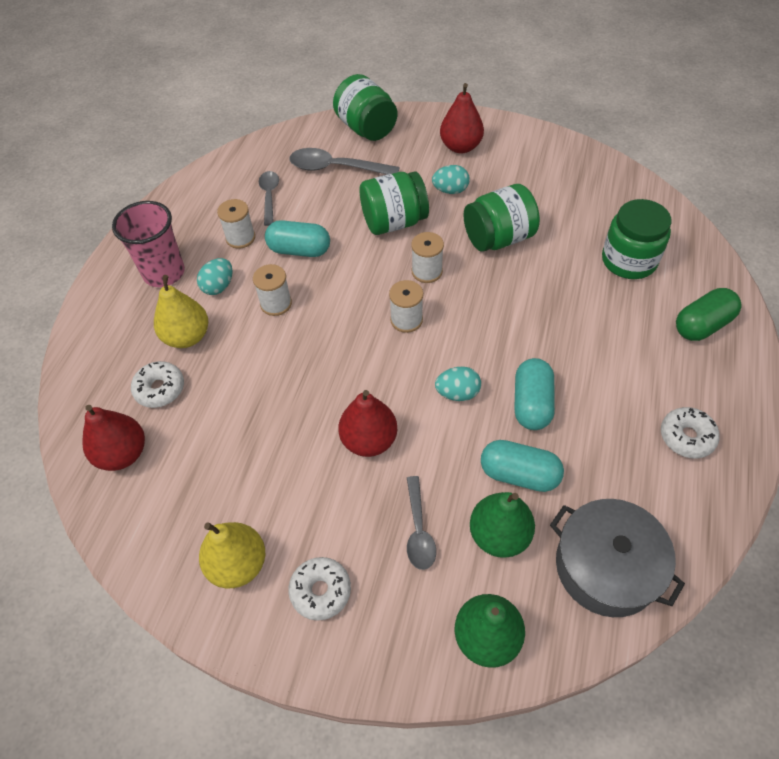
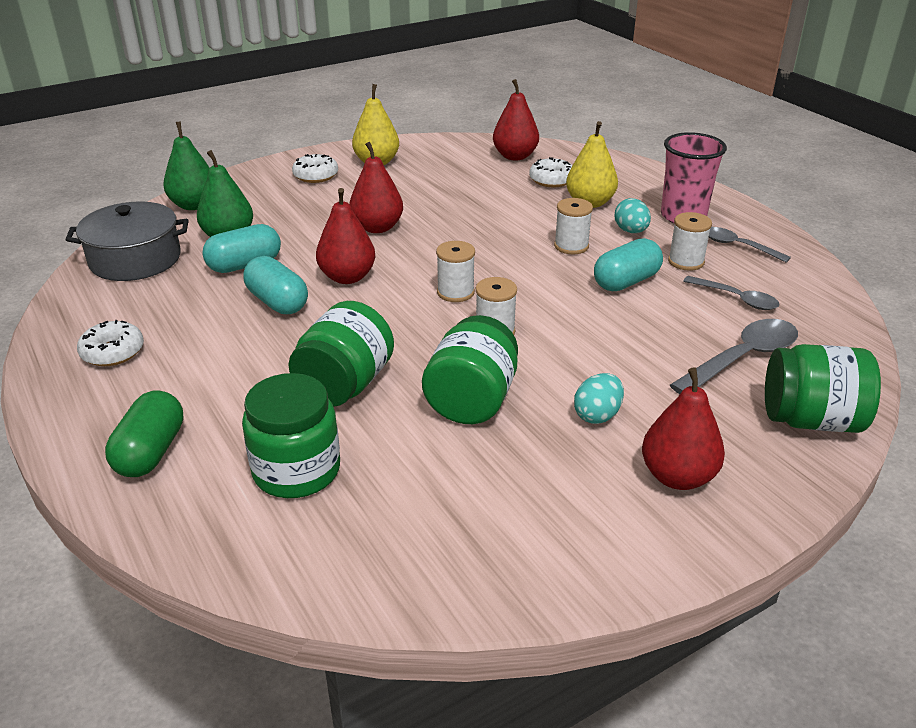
camera: 130 degrees right, 20 degrees down
(394, 222) = (594, 349): green jar -> green jar (344, 385)
(419, 530) = (287, 215): grey spoon -> grey spoon (738, 246)
(457, 393) = (347, 277): turquoise egg -> red pear

